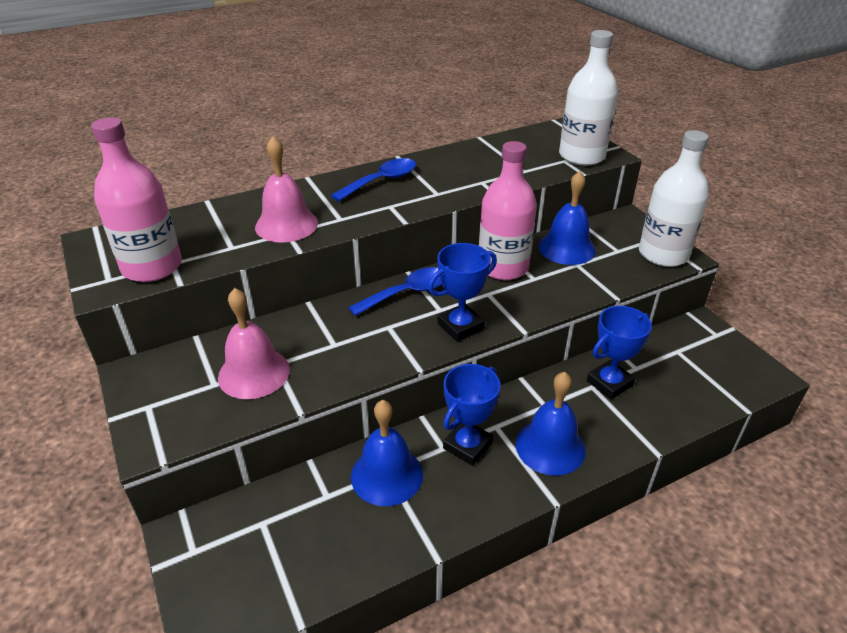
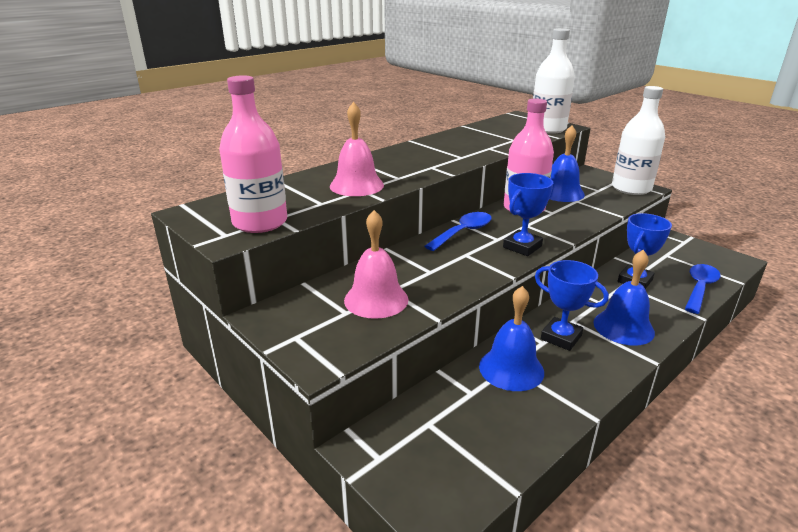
camera: 15 degrees left, 10 degrees down
(381, 181) = (411, 154): blue spoon -> blue spoon (699, 288)
(467, 446) = (561, 337): blue trophy -> blue trophy turned 75 degrees counterclockwise

